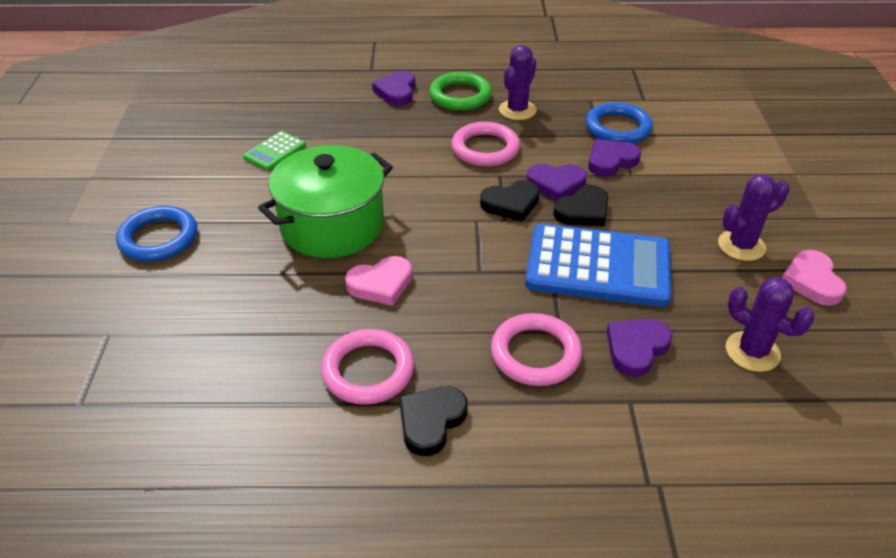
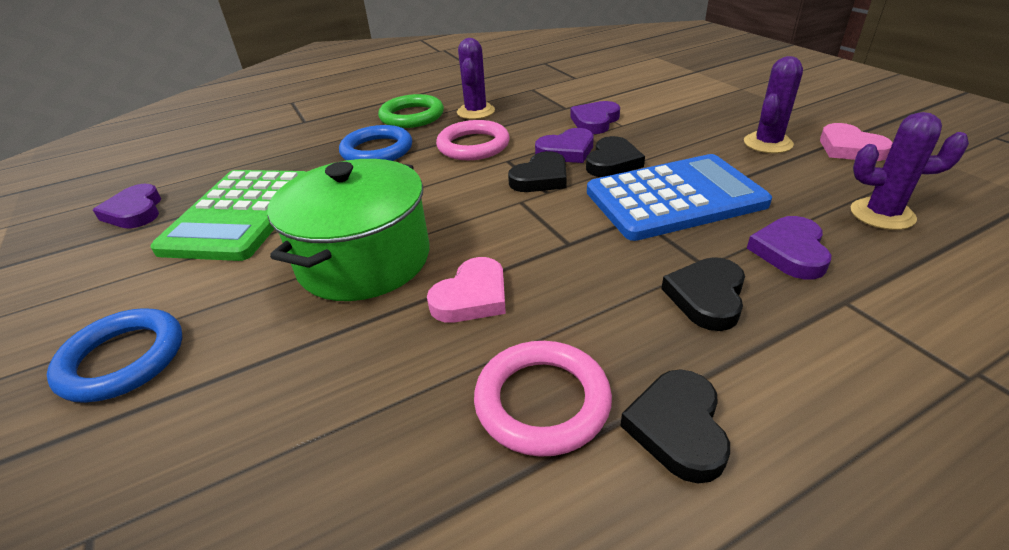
camera: 25 degrees left, 5 degrees down
(275, 151) = (240, 215): green calculator -> green calculator, size x2.14
(396, 92) = (345, 130): purple heart -> purple heart (135, 211)
(535, 354) = (706, 297): pink ring -> black heart
(618, 128) = (575, 99): blue ring -> blue ring (377, 150)

